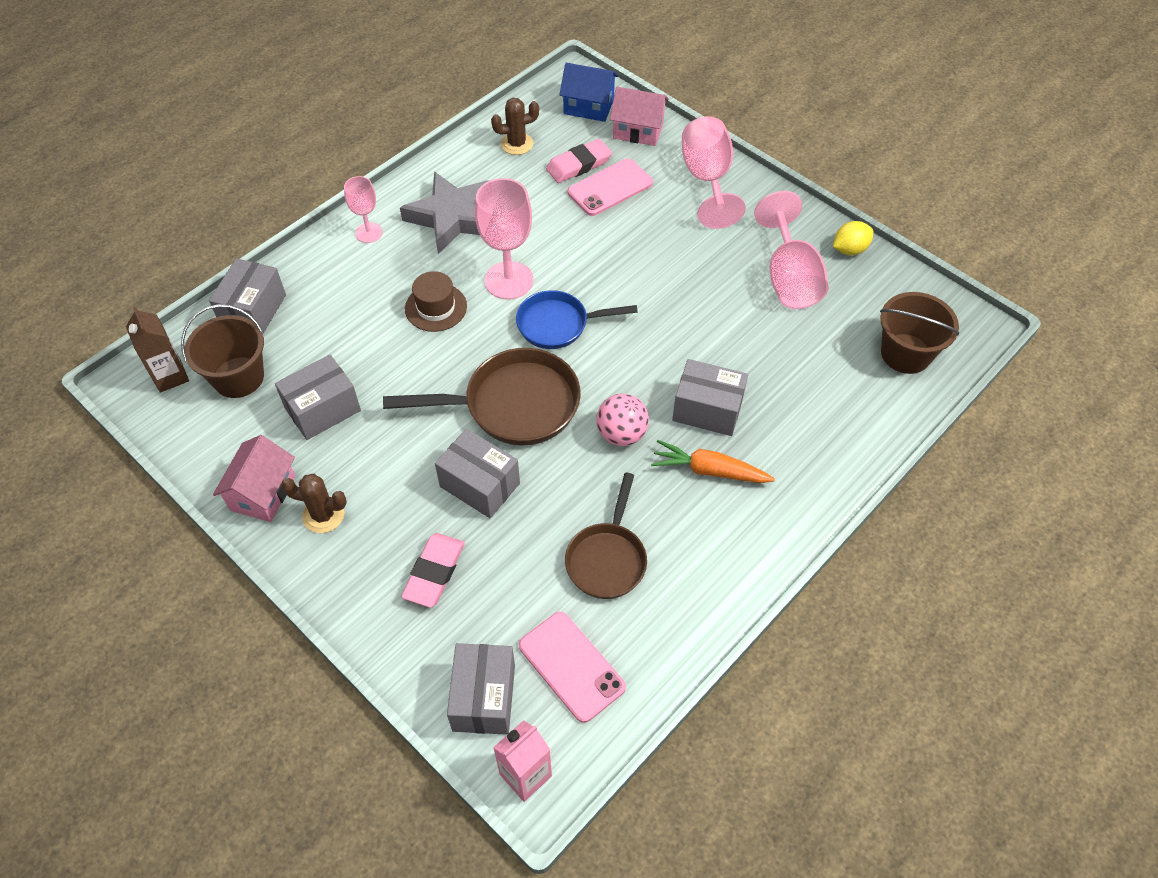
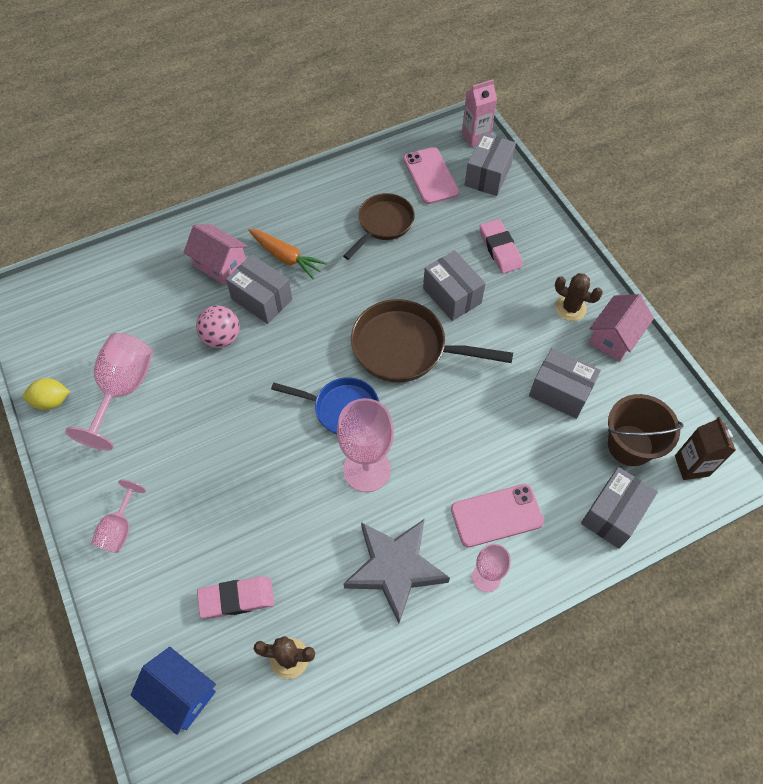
camera: 160 degrees left, 5 degrees up
(323, 409) = (560, 392): grey box -> grey box turned 45 degrees clockwise
(434, 572) = (500, 249): pink eraser -> pink eraser turned 60 degrees counterclockwise
(436, 307) = (442, 461): brown hat -> none
(610, 187) = (221, 553): pink phone -> pink phone (497, 515)
(621, 434) = (334, 301): pink ball -> pink ball (221, 338)
(638, 130) = (147, 630): pink house -> pink house (220, 264)
(707, 180) = (120, 528): pink goblet -> pink goblet, size x0.57
(905, 353) = (86, 295): brown bucket -> none

